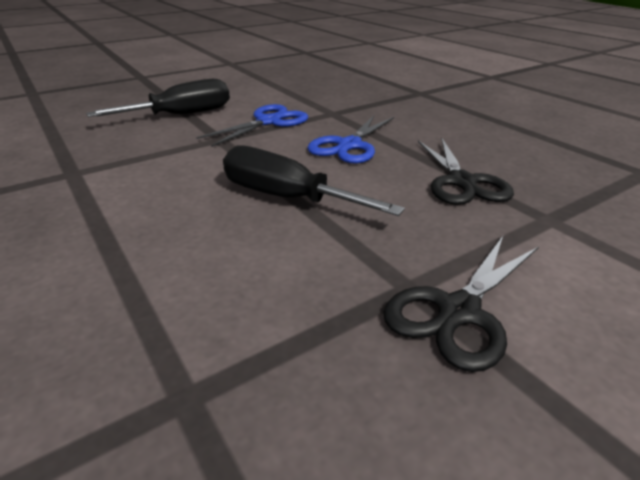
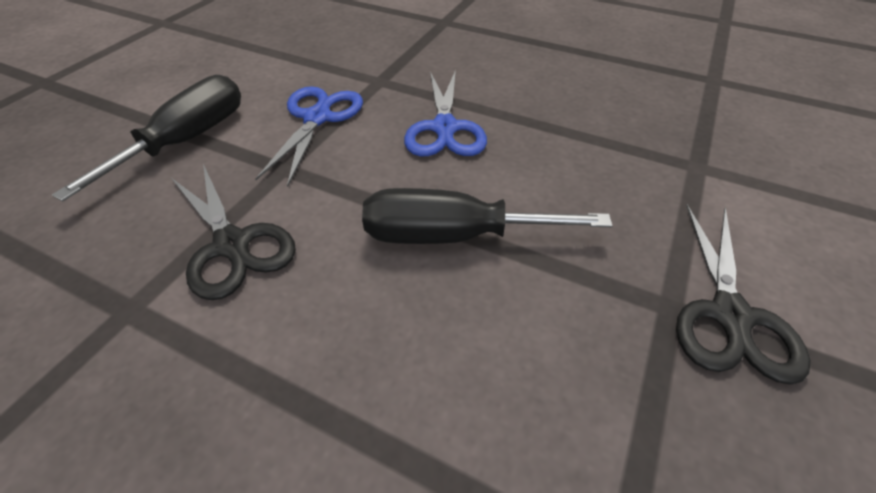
camera: 30 degrees left, 15 degrees up
(462, 182) = (593, 144): black scissors -> black scissors (232, 244)

